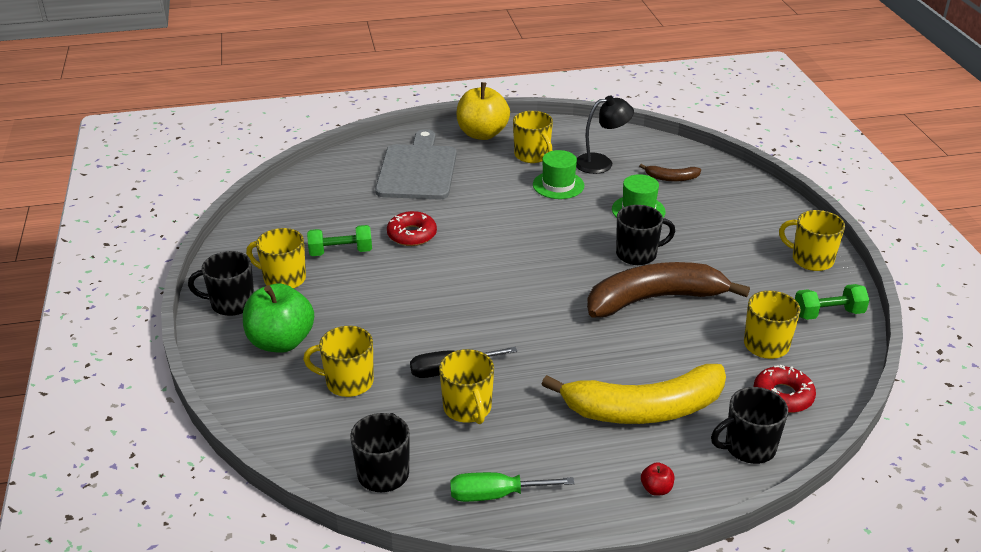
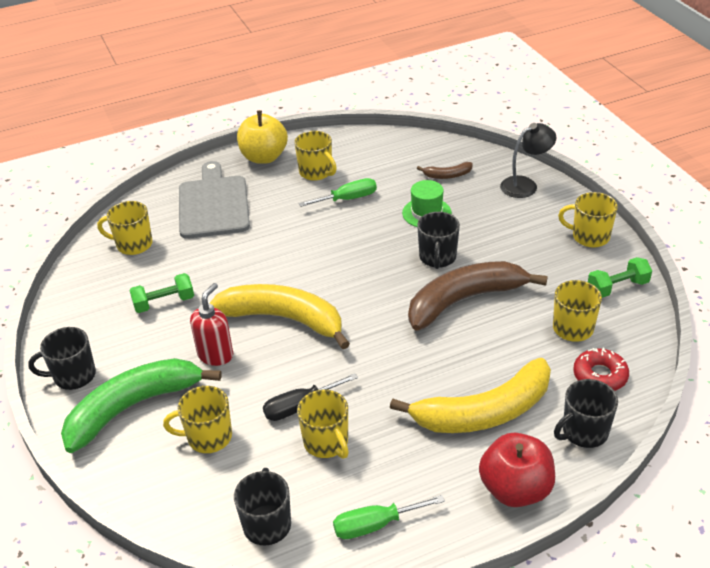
camera: 10 degrees left, 5 degrees up
(281, 342) = (133, 407): green apple -> green banana
(283, 279) = (117, 340): yellow mug -> yellow mug (133, 244)
(378, 308) = (215, 355): none -> red soap dispenser
(412, 235) = (226, 273): red donut -> none
(457, 286) = (283, 319): none -> yellow banana
(558, 185) = (348, 199): green hat -> green screwdriver
(601, 163) = (381, 170): black lamp -> black lamp (525, 185)
(637, 254) = (437, 257): black mug -> black mug turned 120 degrees clockwise
(656, 489) = (515, 489): red apple -> red apple, size x2.44

